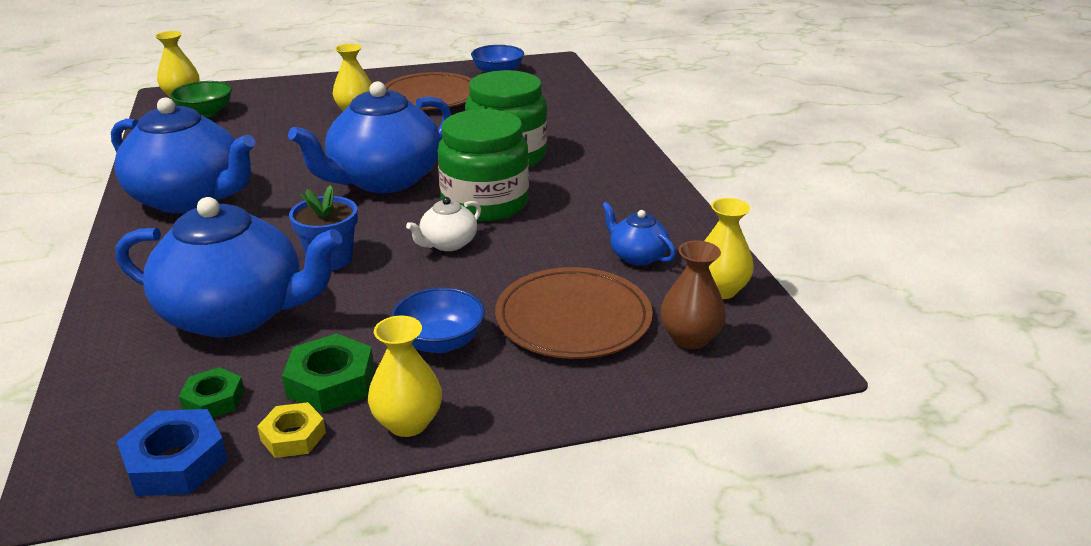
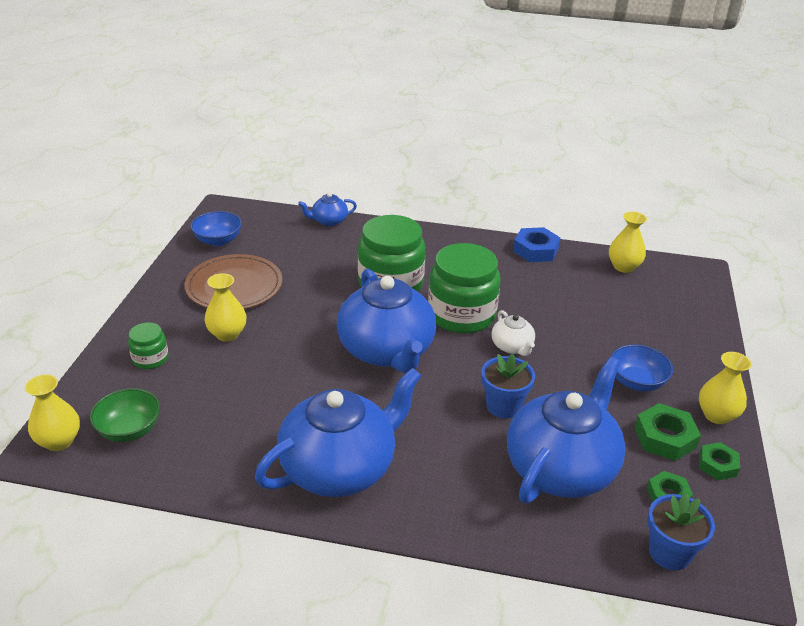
camera: 65 degrees left, 5 degrees up
(108, 415) = (669, 552): none -> blue flower pot
(176, 462) = (730, 522): blue nut -> blue nut (535, 250)
(293, 436) = (717, 465): yellow nut -> green nut
(300, 96) = (150, 359): none -> green jar
(573, 318) = (631, 325): brown plate -> none
(637, 256) = (571, 280): blue teapot -> blue teapot (329, 221)
(690, 338) = (668, 294): brown vase -> none

